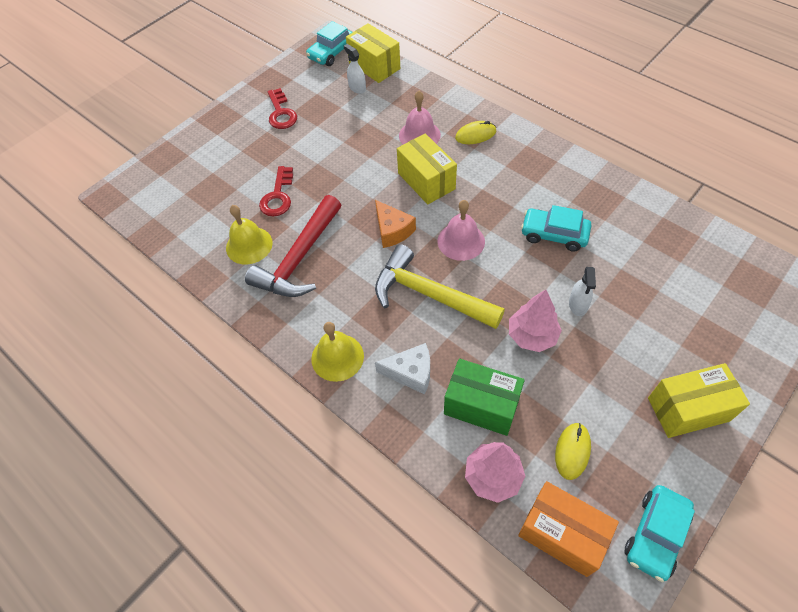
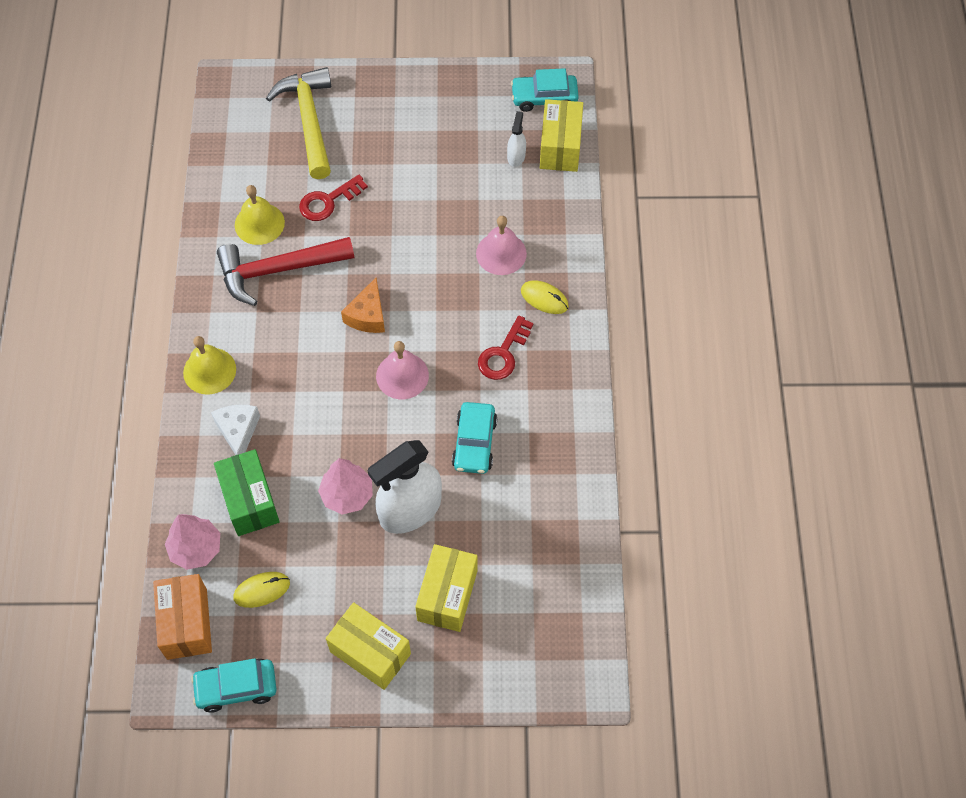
camera: 45 degrees right, 5 degrees up
(281, 113) = (425, 123): red key -> red key (503, 354)
(410, 373) = (238, 431): white cheese -> white cheese turned 150 degrees counterclockwise
(426, 181) = (448, 300): yellow box -> yellow box (447, 595)
(429, 294) = (324, 391): yellow hammer -> yellow hammer (309, 120)
(554, 234) = (474, 443): turquoise car -> turquoise car turned 150 degrees counterclockwise
(578, 304) = (410, 509): white spray bottle -> white spray bottle, size x2.20

